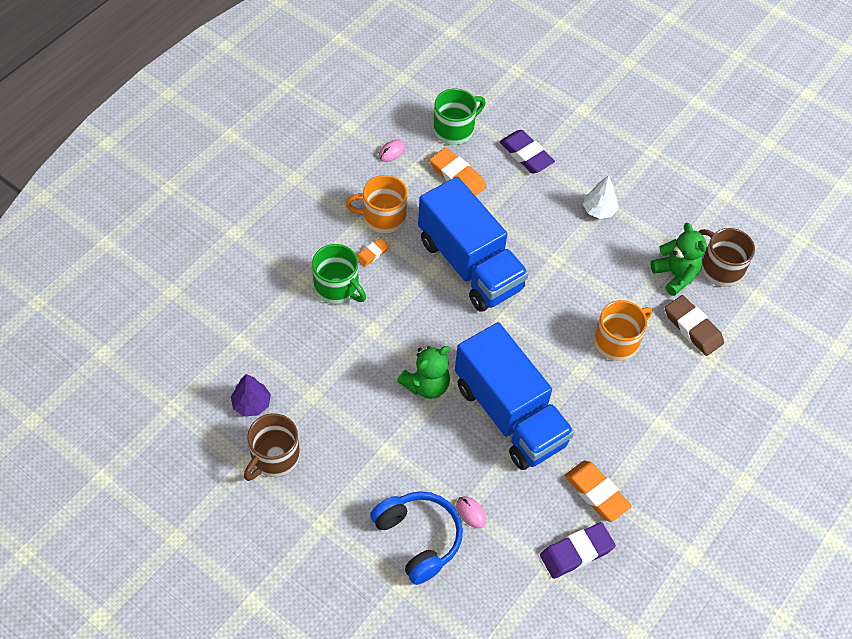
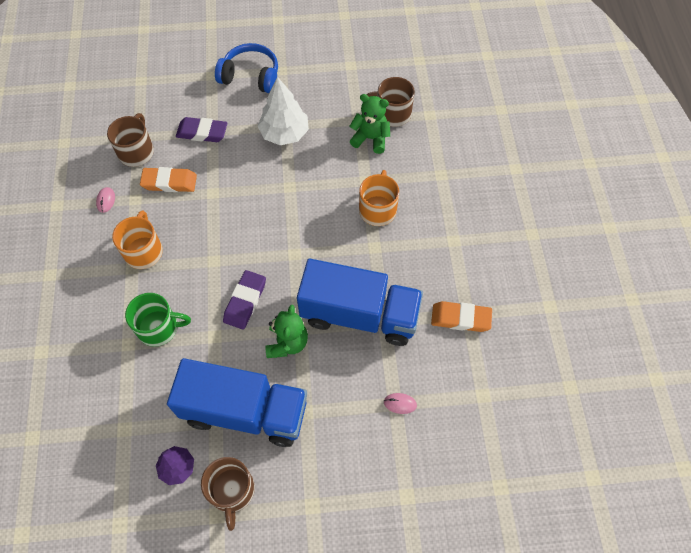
camera: 40 degrees left, 5 degrees up
(372, 254) = (161, 283): orange eraser -> none
(383, 217) = (144, 251): orange mug -> orange mug turned 135 degrees clockwise
(418, 538) = (385, 453): blue headphones -> blue headphones (250, 76)
(454, 130) = (136, 152): green mug -> brown mug
(470, 264) = (236, 236): blue truck -> blue truck (245, 411)
(576, 552) = (487, 368): purple eraser -> purple eraser (245, 301)
(599, 210) = (284, 133): white tree -> white tree, size x1.69
(693, 328) = (412, 164): brown eraser -> none

